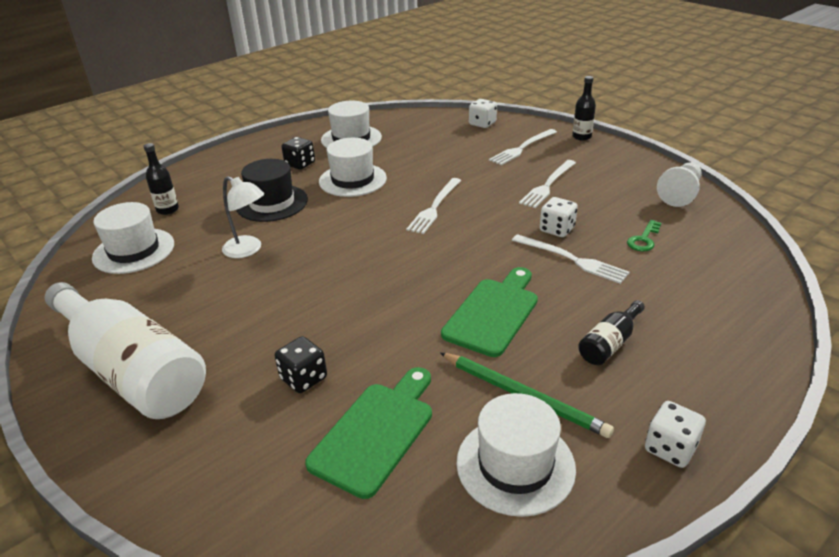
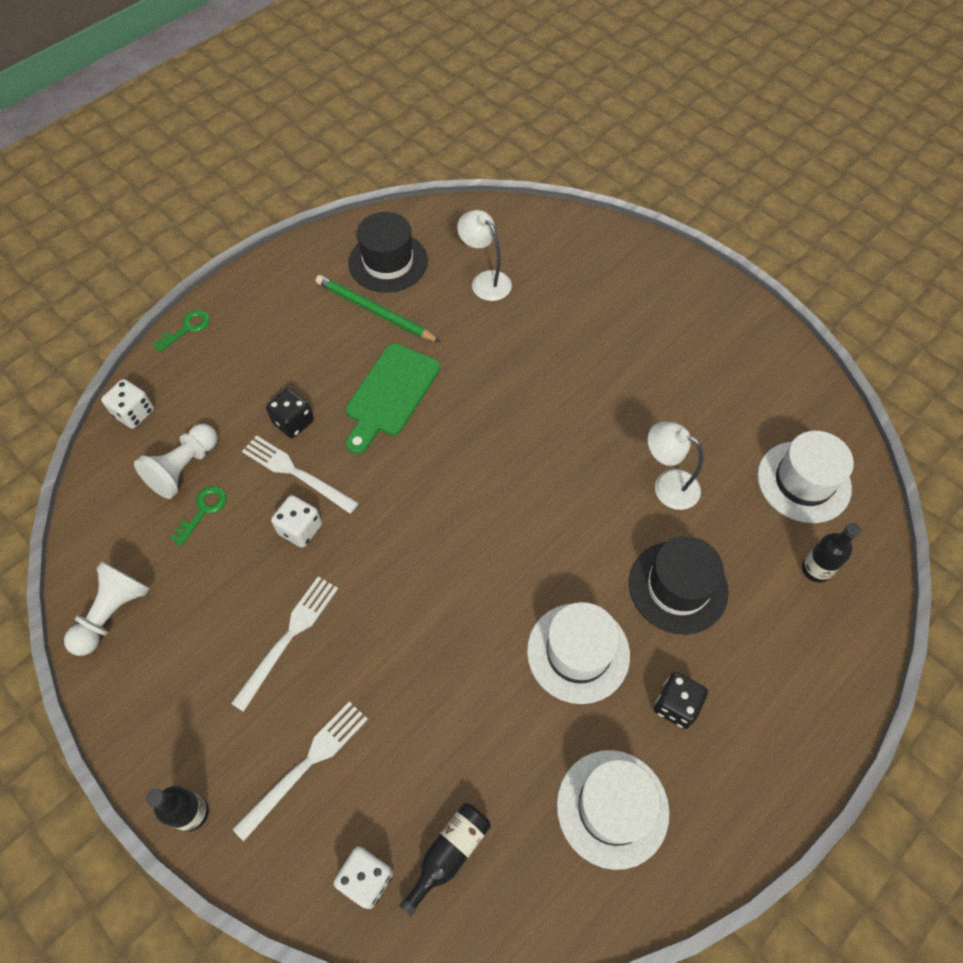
camera: 175 degrees right, 25 degrees up
(132, 370) = (698, 326): white bottle -> none
(303, 378) = (551, 322): black dice -> black dice (293, 422)
(376, 432) = (485, 280): green cutting board -> white lamp
(434, 207) = (451, 578): white fork -> none
(515, 465) = (388, 262): white hat -> black hat
(609, 343) = (292, 362): black bottle -> black bottle (449, 853)
(670, 448) = (280, 275): white dice -> white dice (134, 413)
(678, 263) = (184, 468): none -> white pawn
(759, 381) = (187, 328): none -> green key

